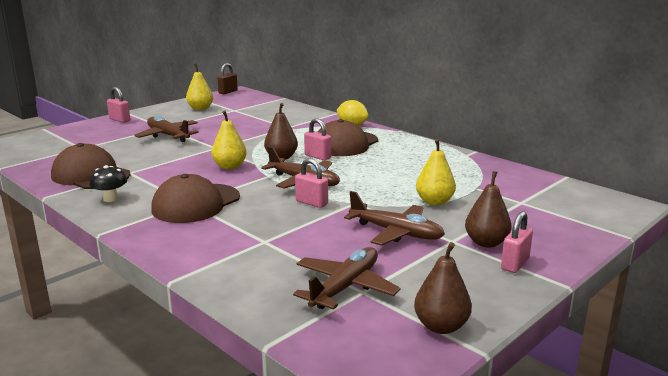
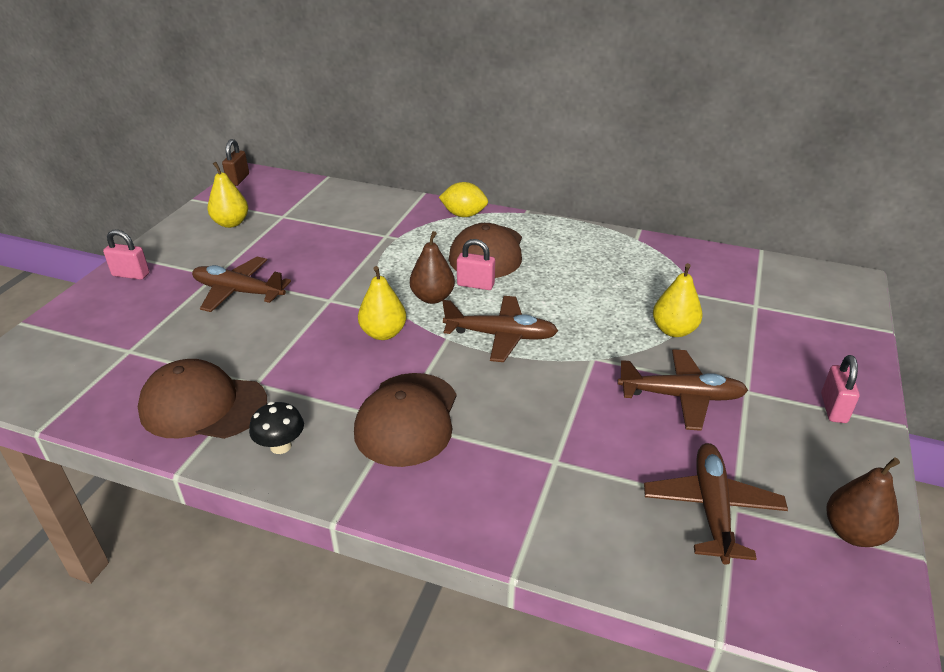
camera: 25 degrees left, 15 degrees up
(311, 203) = (545, 373): pink padlock -> none
(486, 243) = (780, 383): brown pear -> none

